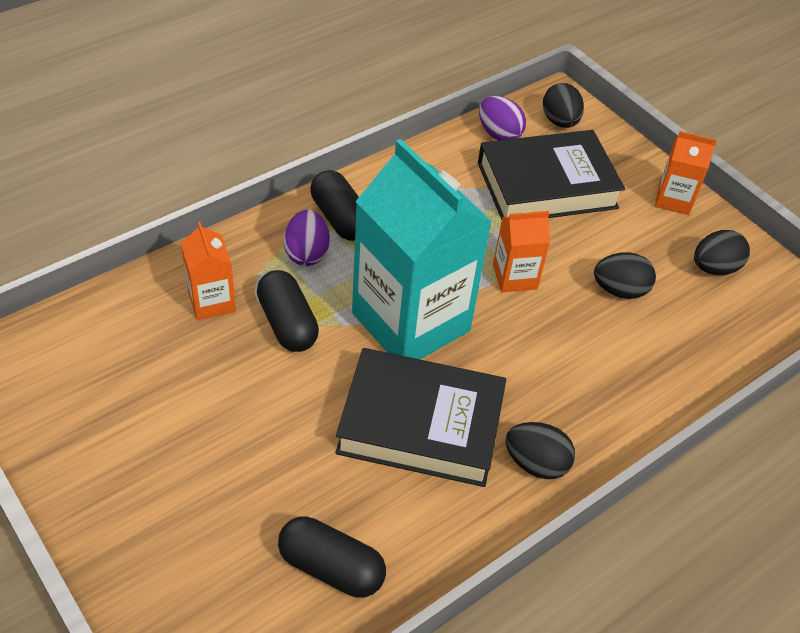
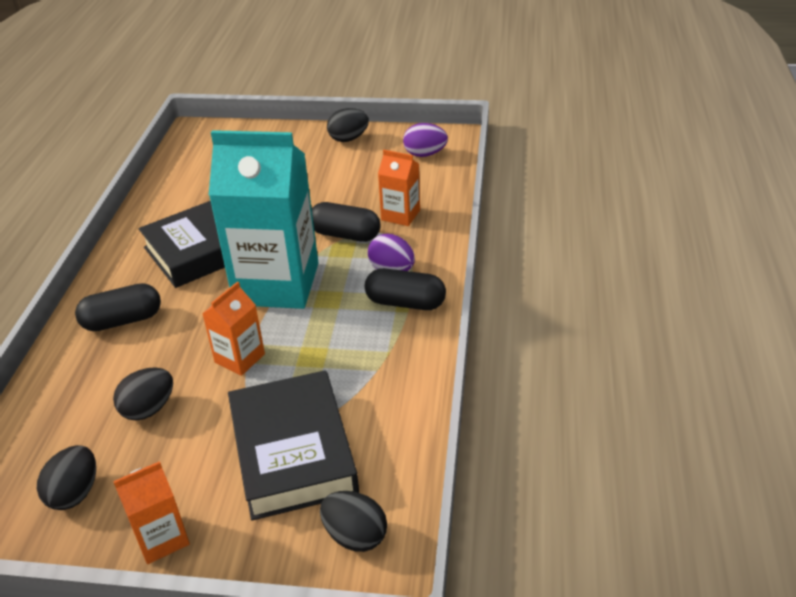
camera: 140 degrees right, 10 degrees down
(331, 567) = (191, 181): black capsule -> black capsule (123, 320)
(499, 134) = (391, 467): purple egg -> purple egg (425, 154)
(536, 463) = (123, 274): black egg -> black egg (348, 139)
(546, 185) = (293, 451): black book -> black book turned 45 degrees counterclockwise

